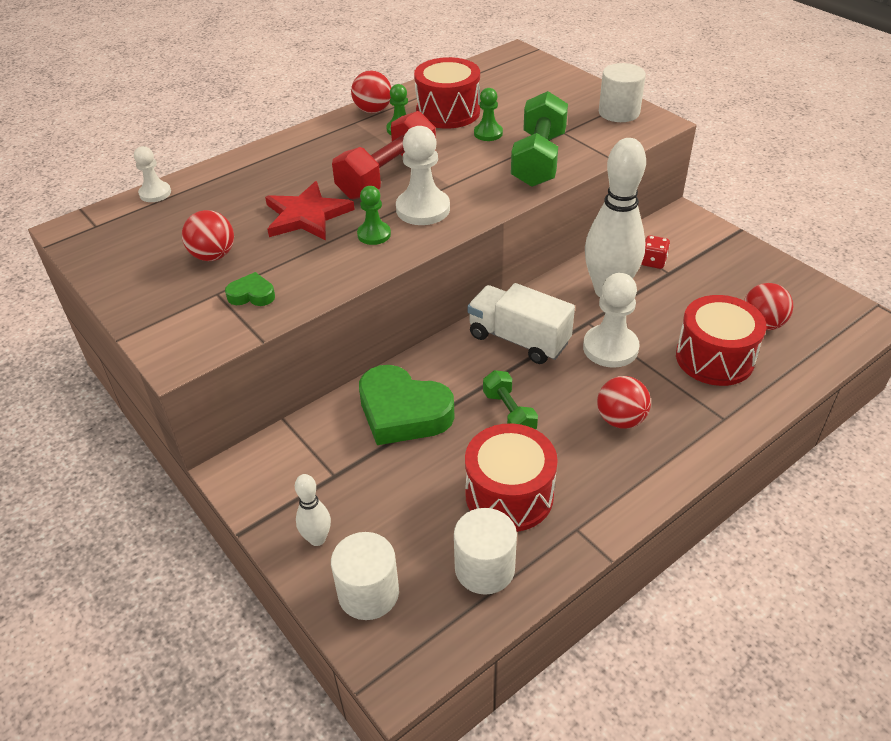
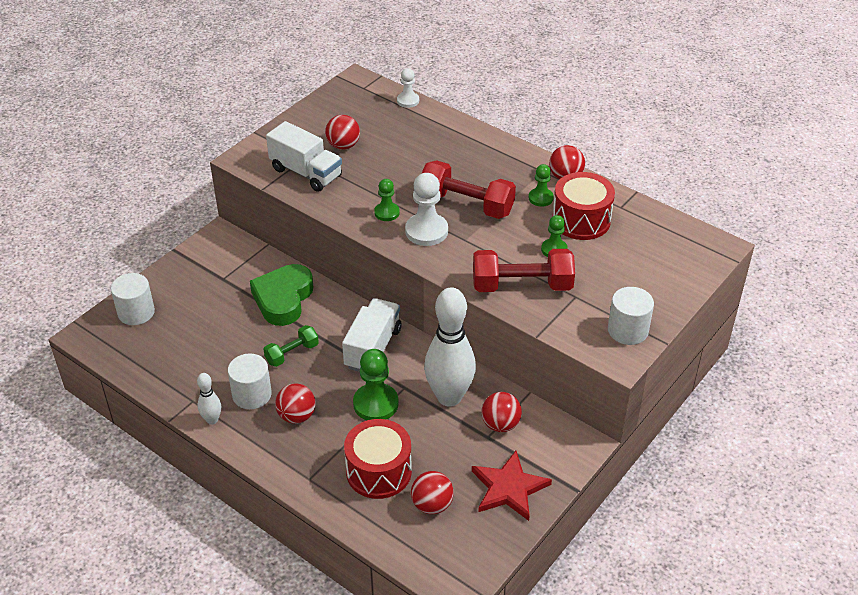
camera: 75 degrees right, 0 degrees up
(252, 295) = (306, 173): green heart -> white truck
(307, 215) = (401, 175): red star -> red star (509, 488)
(317, 539) = (172, 282): white bowling pin -> white bowling pin (212, 420)
(484, 568) = (157, 360): white cylinder -> white cylinder (252, 394)
(509, 495) = (217, 363): red drum -> none
(539, 159) = (522, 286): green dumbbell -> red dumbbell
(610, 348) = (375, 404): white pawn -> green pawn
(653, 262) = (500, 424): red dice -> red ball

